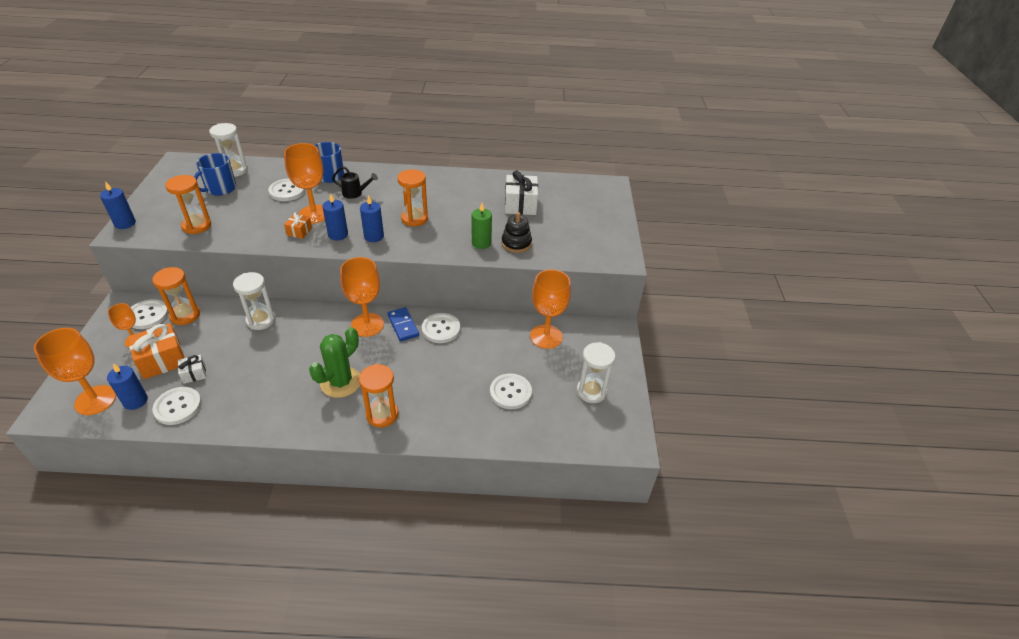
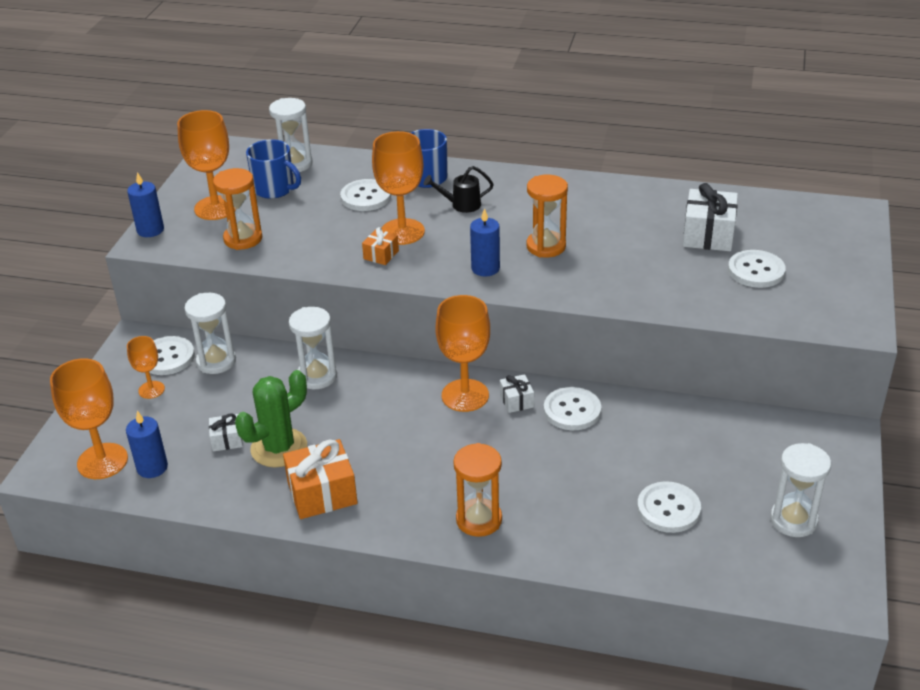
camera: 15 degrees right, 5 degrees down
(162, 360) = (186, 418): orange gift -> orange gift (322, 493)
(178, 407) = (206, 480): white button -> white button (756, 271)
(185, 315) = (216, 361): orange hourglass -> white hourglass
(220, 188) = (274, 189): blue mug -> blue mug turned 105 degrees counterclockwise
(338, 234) = (434, 263): blue candle -> none
(341, 382) = (423, 470): green cactus -> green cactus (279, 448)
(355, 193) = (461, 205): black watering can -> black watering can turned 150 degrees clockwise
(403, 325) = (516, 401): blue domino -> white gift
(481, 243) = (642, 288): green candle -> none
(516, 243) = (696, 292): black stacking toy -> none
(546, 336) = (731, 435): orange goblet -> orange goblet (216, 208)

